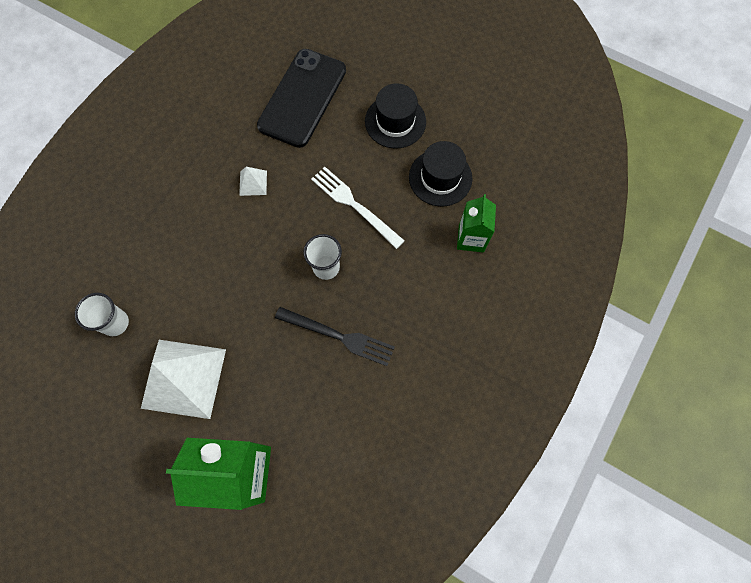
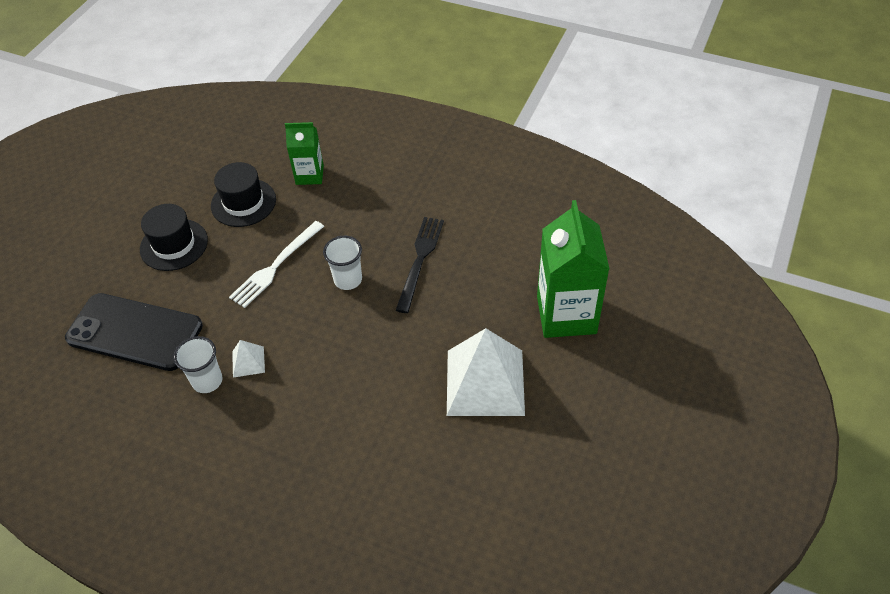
camera: 95 degrees left, 20 degrees down
(115, 323) = (433, 465): white cup -> white cup (207, 381)

